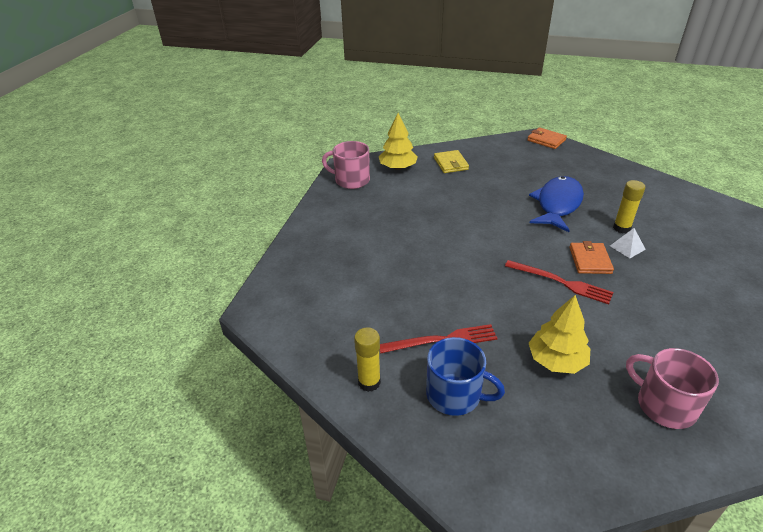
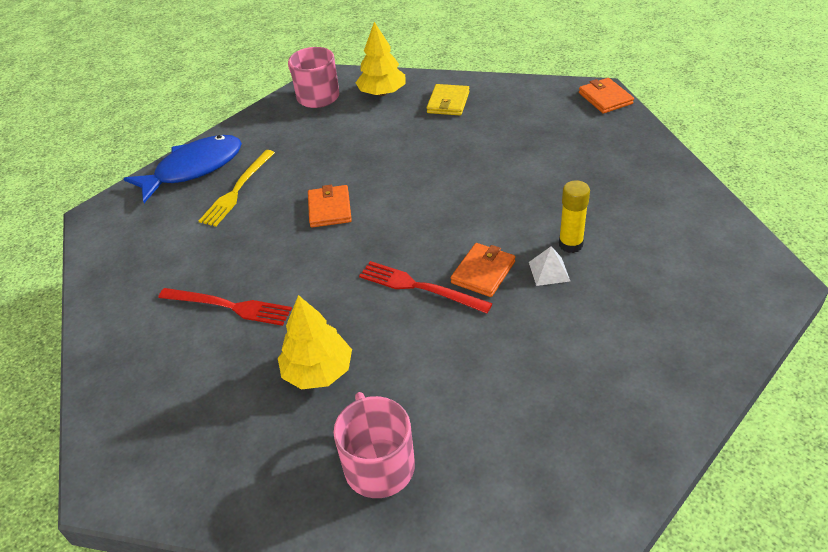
camera: 30 degrees right, 5 degrees up
(358, 258) = (237, 190): none -> yellow fork
(369, 382) = (123, 322): yellow glue stick -> none
(443, 251) = (329, 209): none -> orange wallet
(455, 395) = (184, 365): blue mug -> none
(557, 204) = (522, 190): blue fish -> blue fish (193, 169)
(561, 282) = (419, 287): red fork -> red fork turned 150 degrees clockwise

